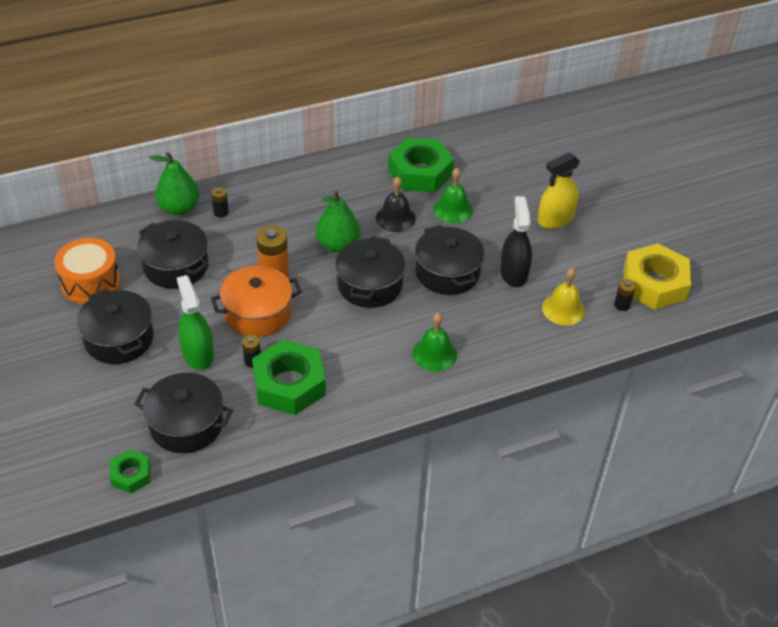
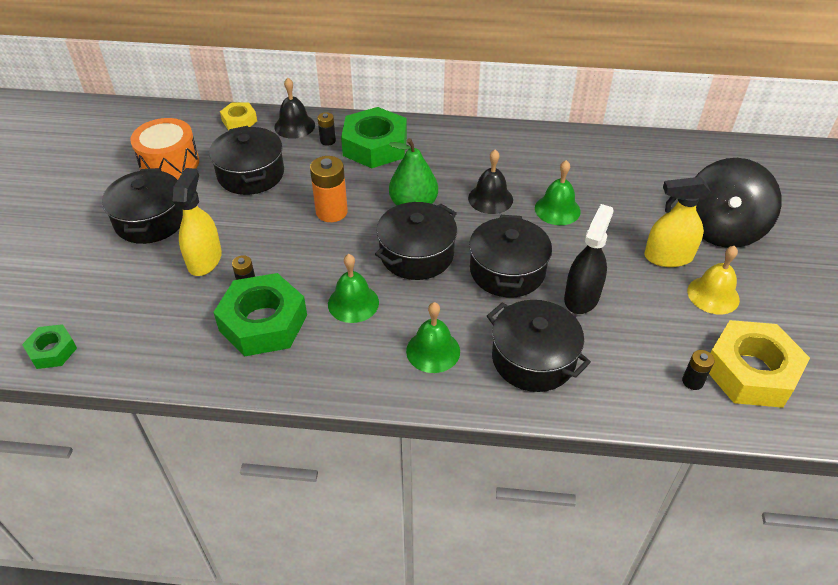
camera: 30 degrees right, 0 degrees up
(122, 220) = (239, 121): none -> yellow nut
(179, 208) = (294, 126): green pear -> black bell
(186, 424) = (139, 323): black pot -> black pot (533, 359)
(198, 354) = (204, 260): green spray bottle -> yellow spray bottle
(258, 313) = (288, 242): orange pot -> none
(348, 342) = (353, 303): none -> green bell
(420, 172) = (546, 164): green nut -> green nut (375, 146)
(563, 309) = (615, 358): yellow bell -> yellow bell (713, 295)
(580, 183) = (722, 229): none -> black spinning top

